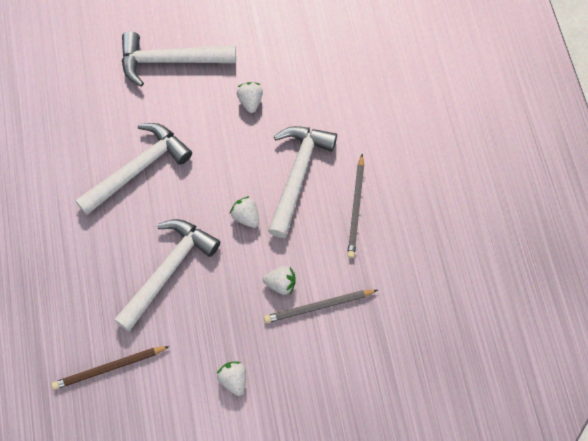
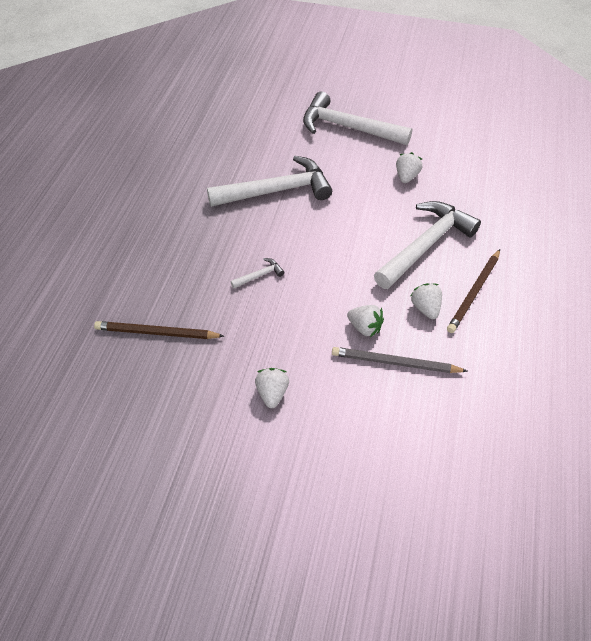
camera: 25 degrees right, 15 degrees down
(168, 270) = (259, 275): white hammer -> white hammer, size x0.40
(246, 217) = (357, 260): white strawberry -> white strawberry (425, 308)
(356, 208) = (474, 292): grey pencil -> brown pencil

